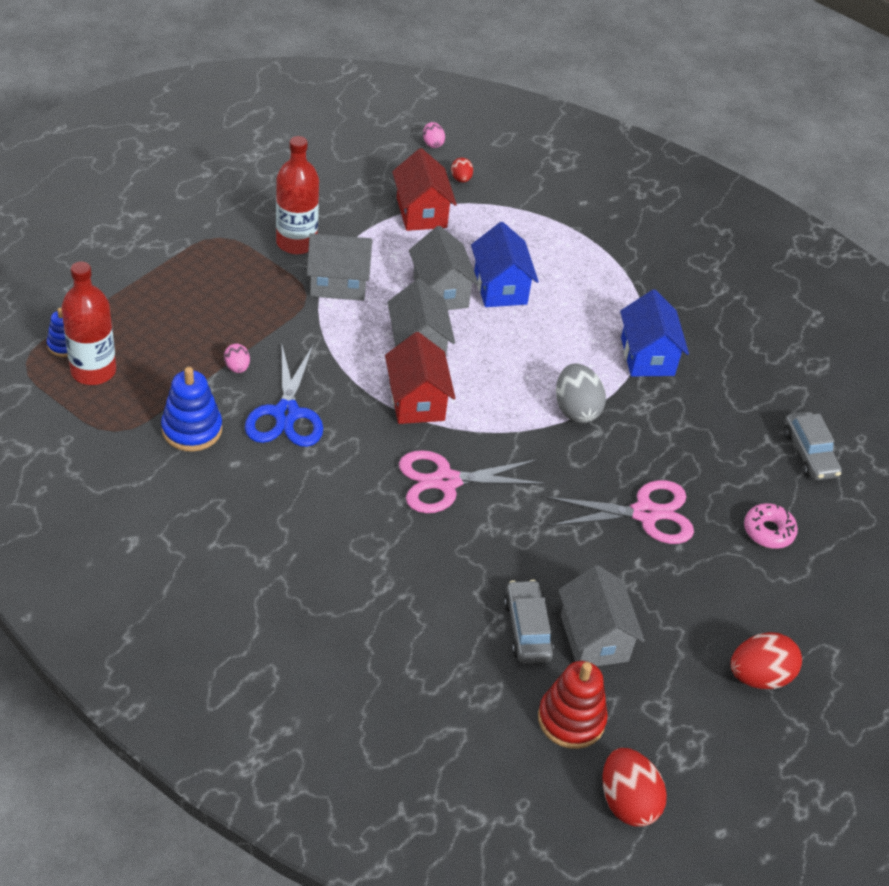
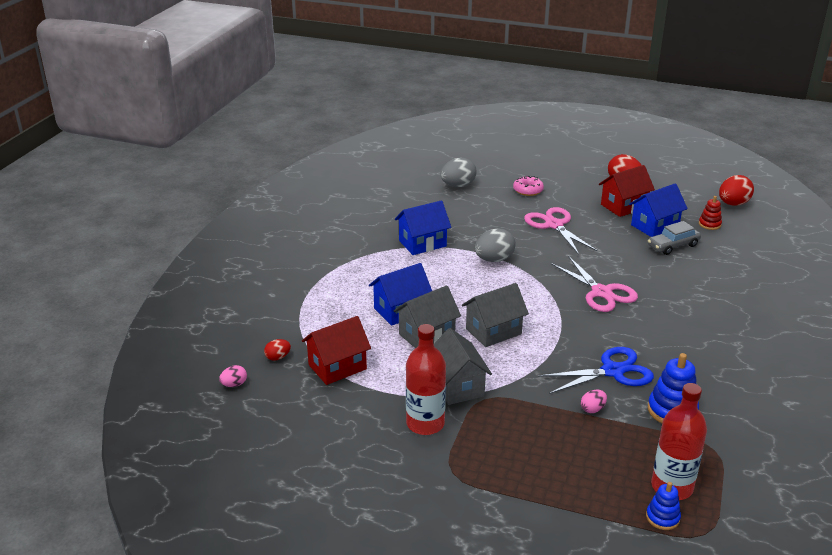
camera: 105 degrees left, 15 degrees down
(417, 401) = (545, 319): red house -> red house (623, 206)
(571, 719) = (709, 224): red stacking toy -> red stacking toy, size x0.60
(594, 638) = (655, 226): grey house -> blue house
(809, 453) = (458, 185): grey car -> grey egg

